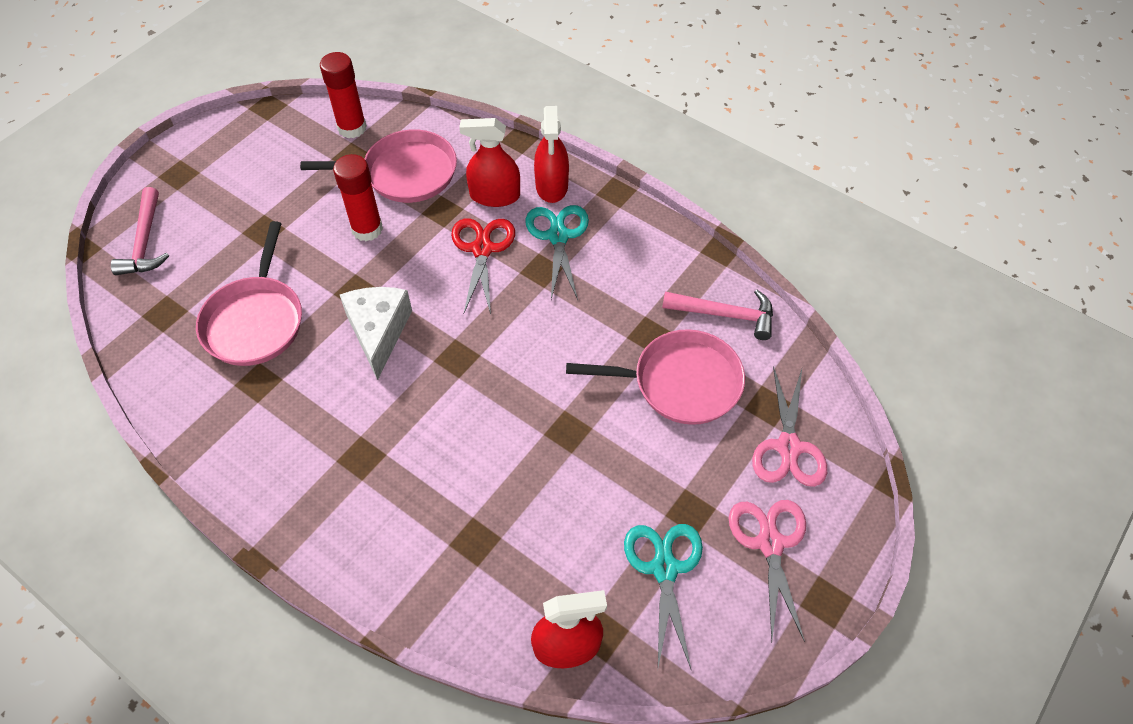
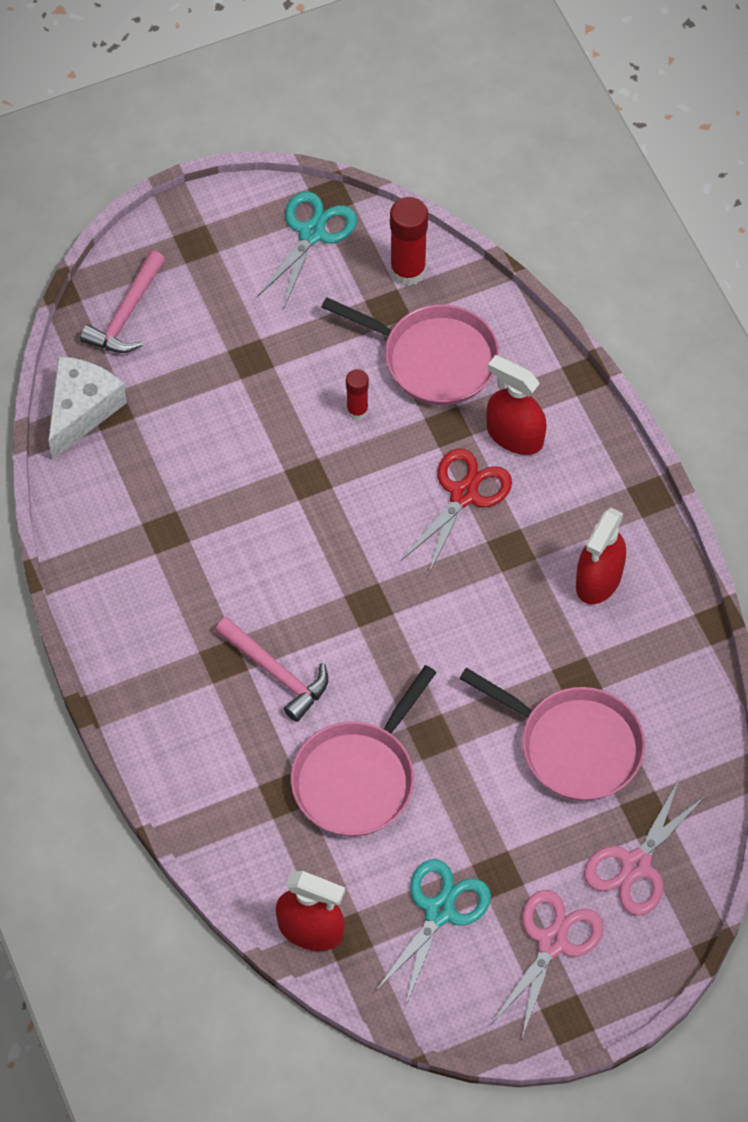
camera: 30 degrees right, 5 degrees up
(255, 321) = (193, 463): pink pan -> pink pan (357, 778)
(367, 229) = (357, 410): red glue stick -> red glue stick, size x0.59
(378, 332) = (307, 537): white cheese -> white cheese (81, 410)
(552, 186) = (584, 453): red spray bottle -> red spray bottle (599, 579)
(558, 236) = (552, 519): turquoise scissors -> turquoise scissors (311, 233)
(725, 315) = (671, 698): pink hammer -> pink hammer (276, 673)

